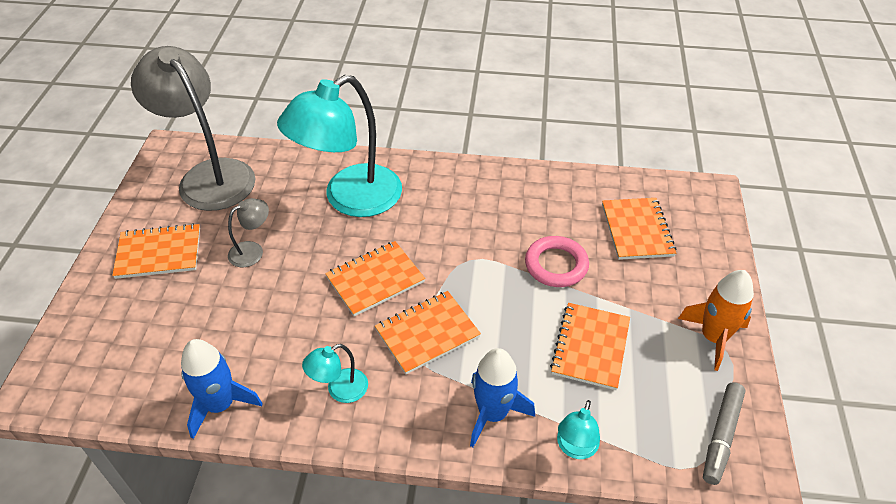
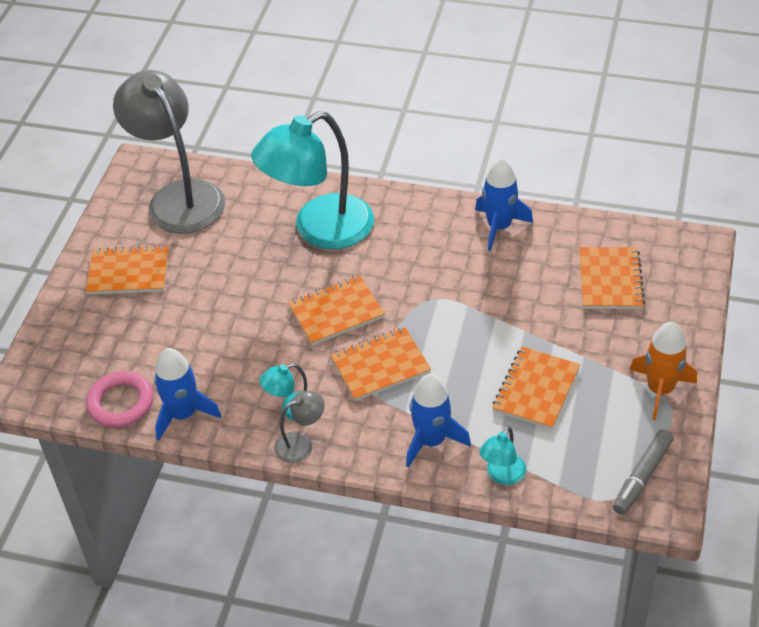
camera: 10 degrees right, 0 degrees up
(252, 251) = (219, 276): grey lamp -> grey lamp (301, 444)
(522, 186) = (499, 227): none -> blue rocket
(556, 265) = (518, 310): pink ring -> pink ring (121, 403)

